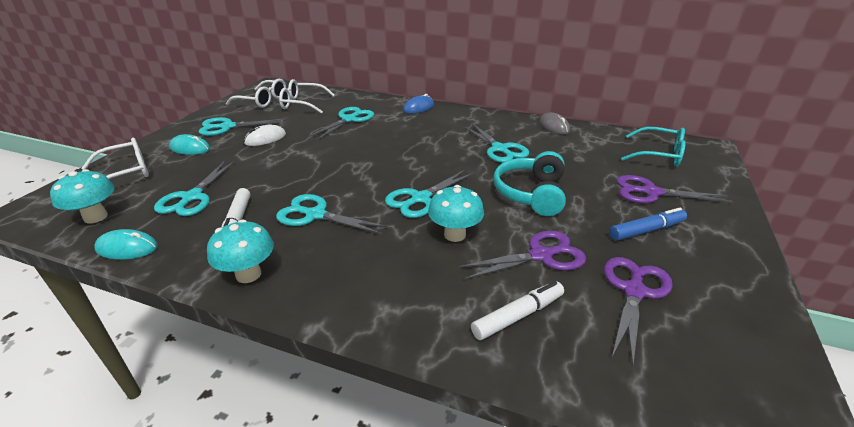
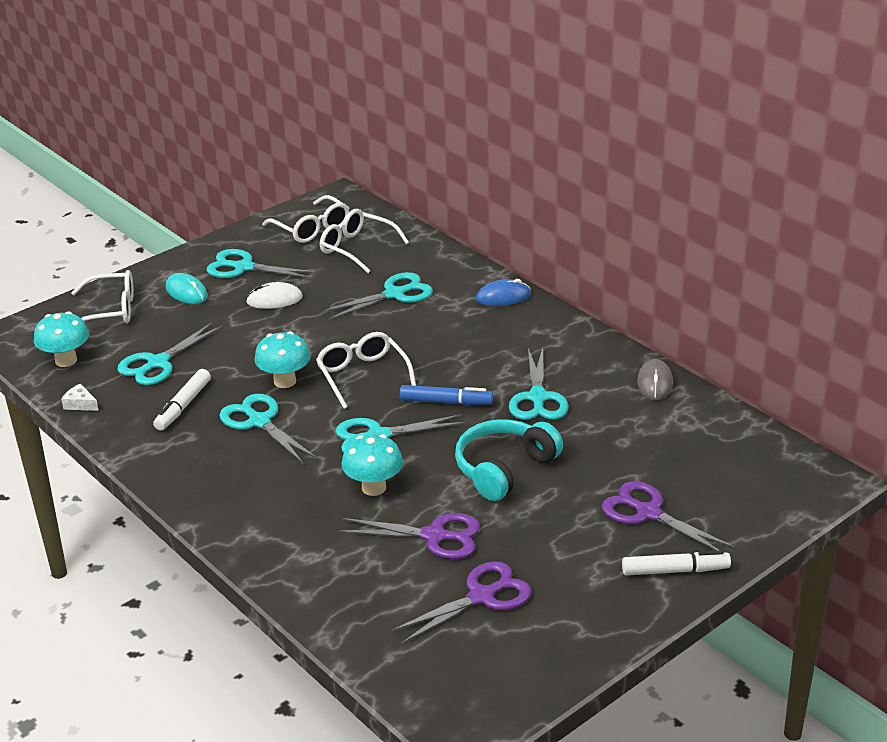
camera: 30 degrees right, 0 degrees up
(127, 248) = (80, 404): turquoise mouse -> white cheese
(248, 274) = (164, 464): turquoise mushroom -> turquoise mushroom (285, 381)
(371, 165) = (363, 376): none -> white glasses
(518, 315) = (354, 577): white marker -> white marker (675, 570)
(646, 230) = (577, 550): blue marker -> blue marker (446, 402)
(658, 155) = (737, 469): turquoise glasses -> none

